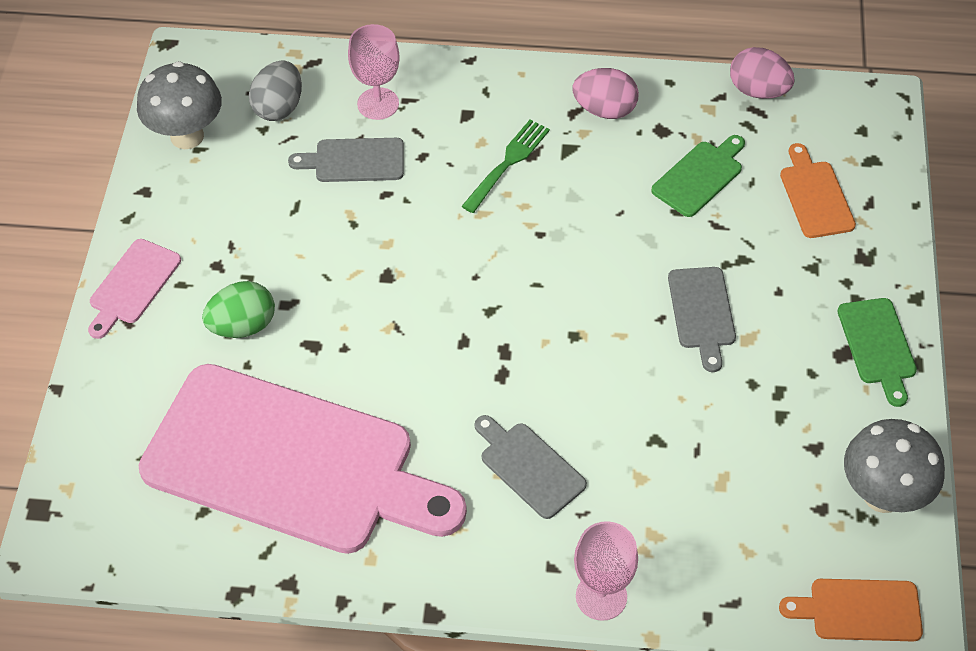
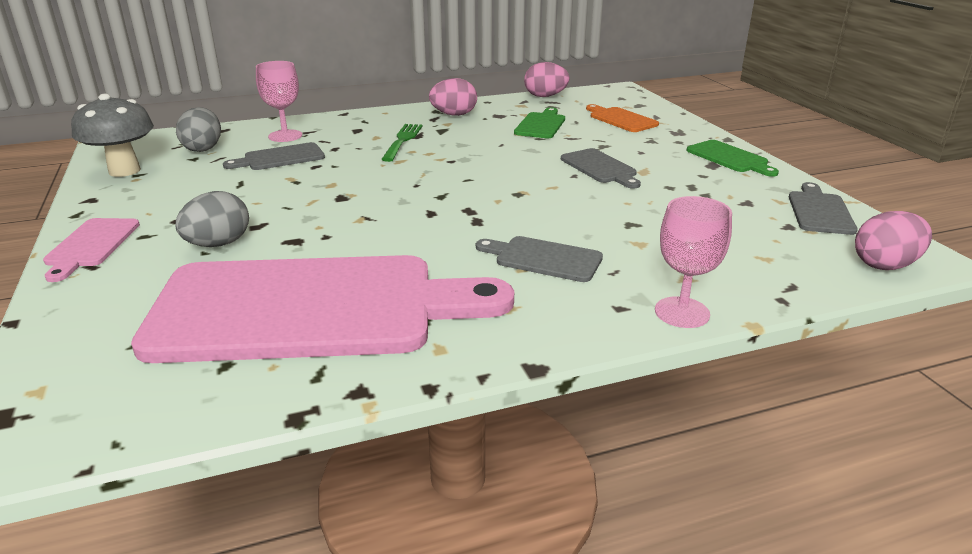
camera: 25 degrees left, 25 degrees down
(243, 326) = (218, 244): green egg -> grey egg
(859, 610) = (885, 265): orange cutting board -> pink egg
(882, 495) = (819, 211): grey mushroom -> grey cutting board

